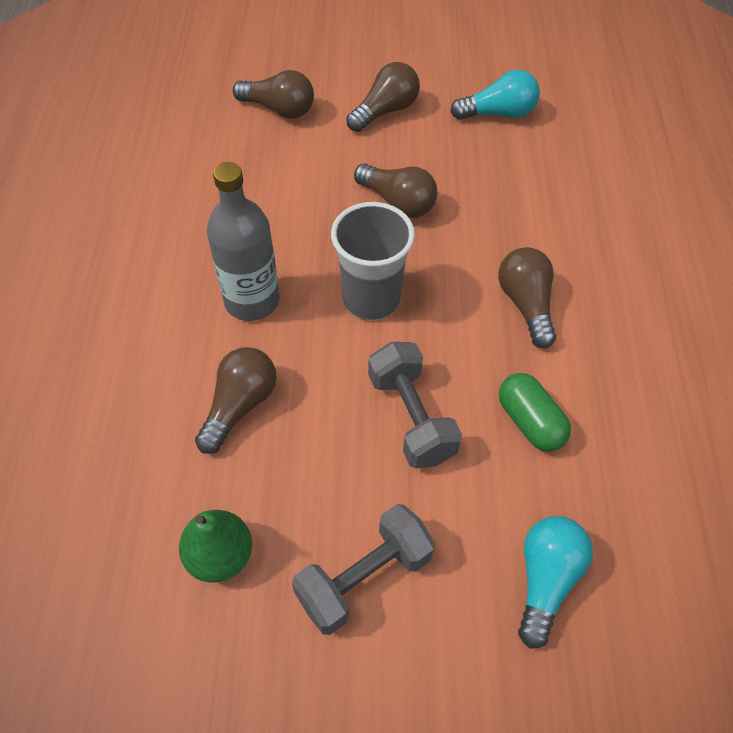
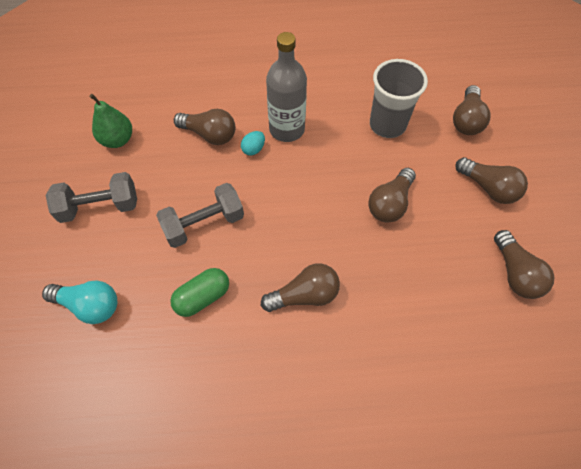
camera: 85 degrees right, 5 degrees up
(282, 346) = (253, 149): none -> turquoise egg
(364, 578) = (100, 207): grey dumbbell -> grey dumbbell turned 60 degrees counterclockwise
(371, 298) = (297, 194): grey cup -> grey cup (387, 125)
(498, 113) = (515, 273): turquoise light bulb -> brown light bulb

